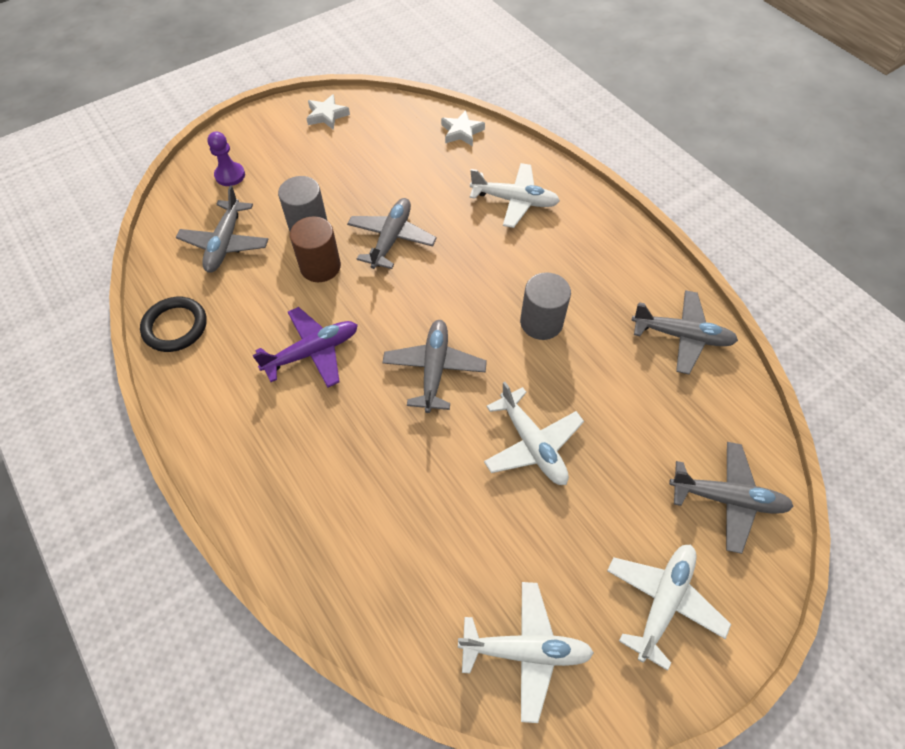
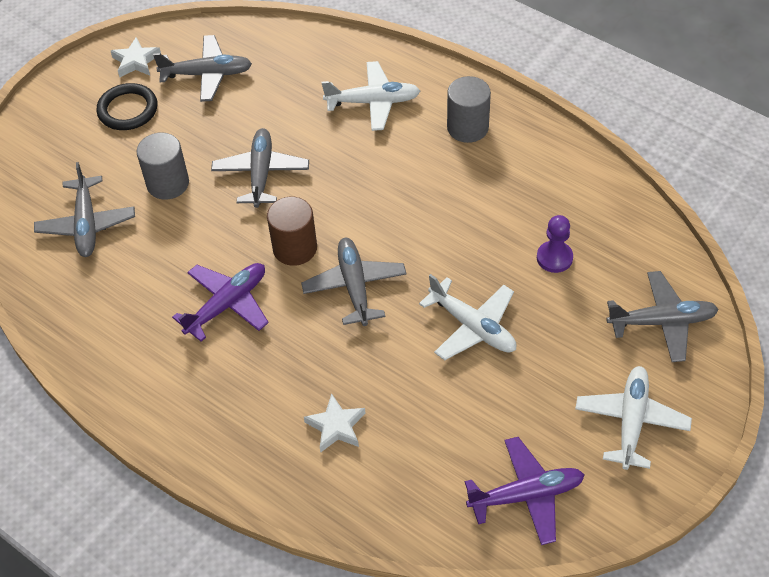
camera: 15 degrees left, 5 degrees down
(175, 326) = (73, 320): black ring -> black ring (128, 110)
(230, 175) = (58, 153): purple pawn -> purple pawn (554, 258)
(320, 266) = (199, 221): brown cylinder -> brown cylinder (295, 248)
(461, 132) = (290, 43): white star -> white star (336, 426)
(525, 651) = (526, 495): white plane -> purple plane
(541, 322) = (442, 214): grey cylinder -> grey cylinder (467, 127)
(682, 336) = (580, 191): grey plane -> grey plane (207, 74)

